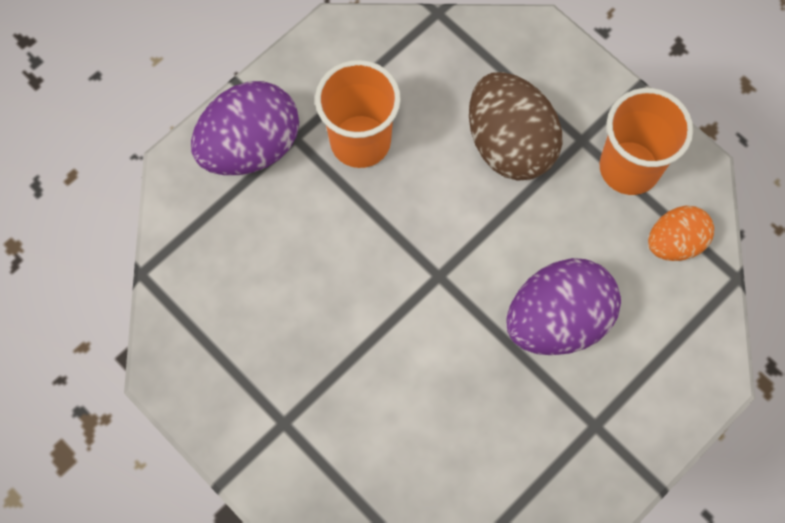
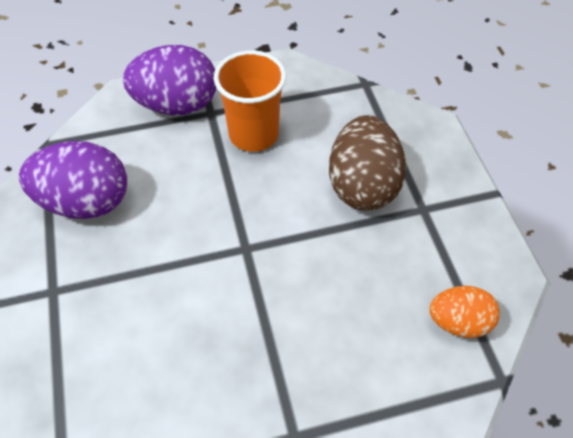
camera: 30 degrees right, 15 degrees down
(557, 320) = (317, 330): purple egg -> purple egg (86, 202)
(629, 168) = (451, 246): orange cup -> none

